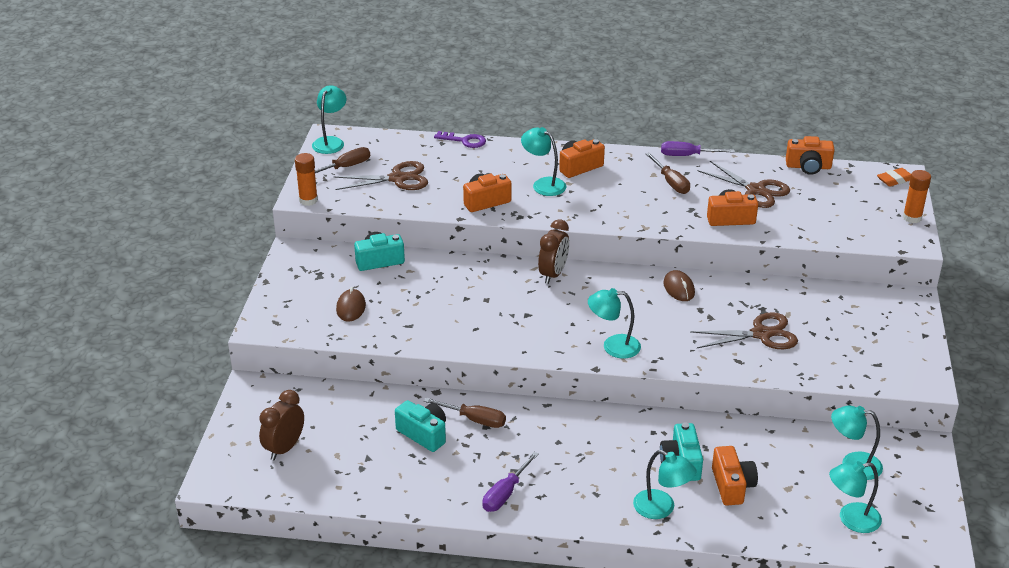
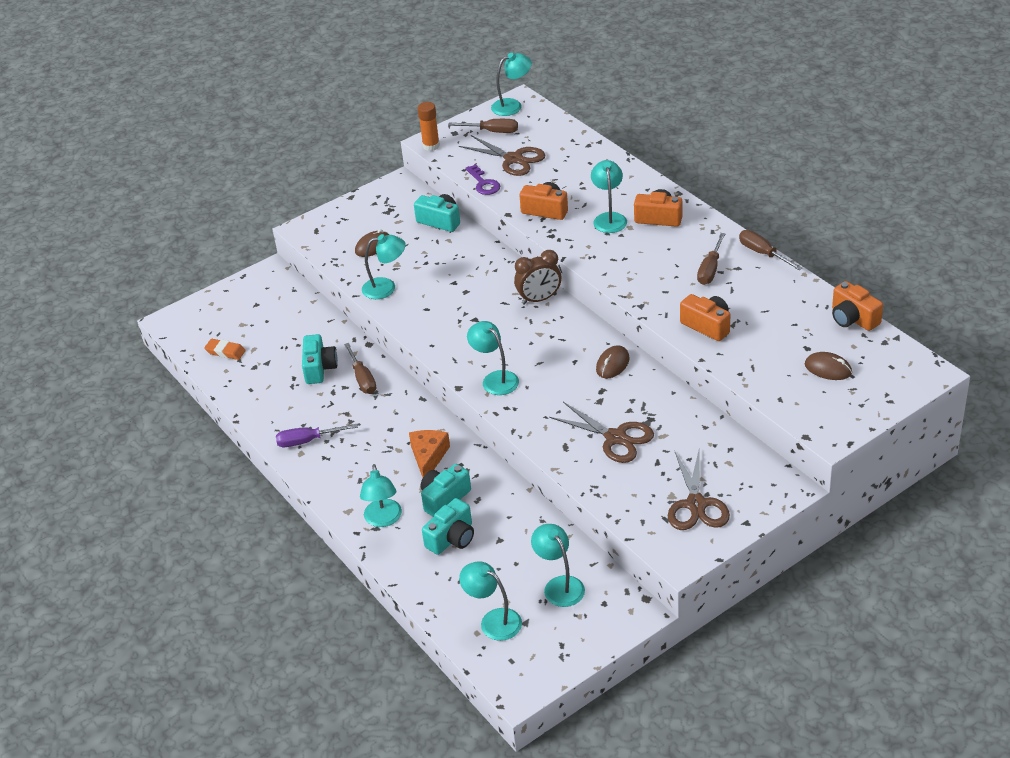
camera: 50 degrees right, 5 degrees up
(284, 448) = (232, 325): brown clock -> none
(415, 331) = (386, 287): none -> turquoise lamp
(464, 141) = (607, 151): purple key -> purple key (483, 183)
(621, 442) = (428, 457): none -> orange cheese
(687, 156) = (762, 253): purple screwdriver -> brown screwdriver
(732, 486) = (452, 538): orange camera -> turquoise camera
(755, 190) = (770, 314): brown scissors -> brown scissors (696, 504)
(845, 204) = (828, 369): none -> brown mouse
(895, 180) = (914, 373): orange eraser -> orange eraser (225, 352)
(912, 218) = (868, 414): orange glue stick -> none

